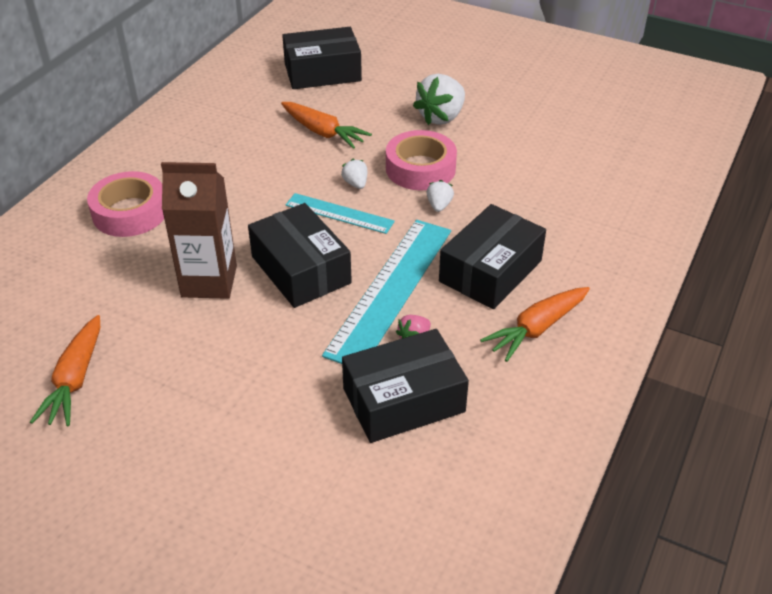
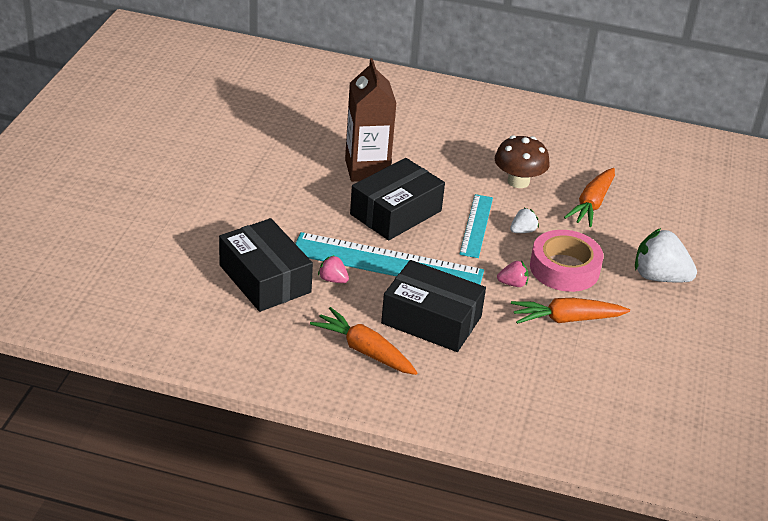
camera: 75 degrees right, 5 degrees down
(75, 379) = (252, 129): orange carrot -> orange carrot (566, 319)
(130, 212) = (433, 120): pink tape -> none
(270, 171) = (518, 181): none -> brown mushroom
(322, 72) = (693, 193): black box -> none
(439, 205) = (512, 284): white strawberry -> pink strawberry

